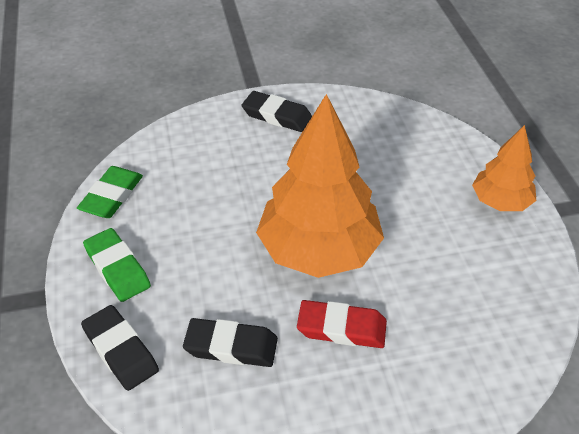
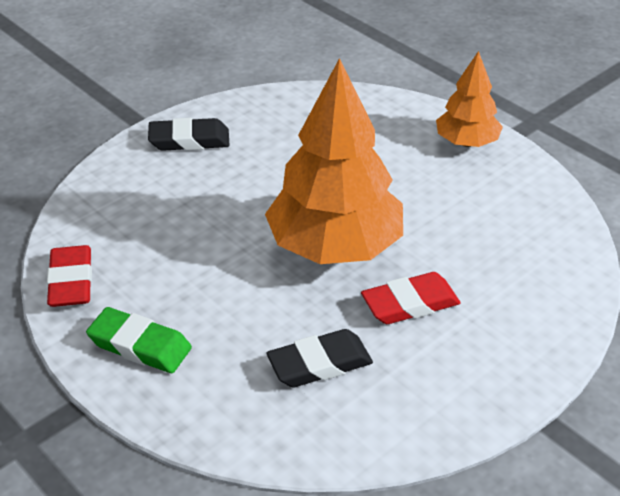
camera: 30 degrees left, 5 degrees down
(111, 196) = (71, 281): green eraser -> red eraser
(121, 350) = (210, 416): black eraser -> none

